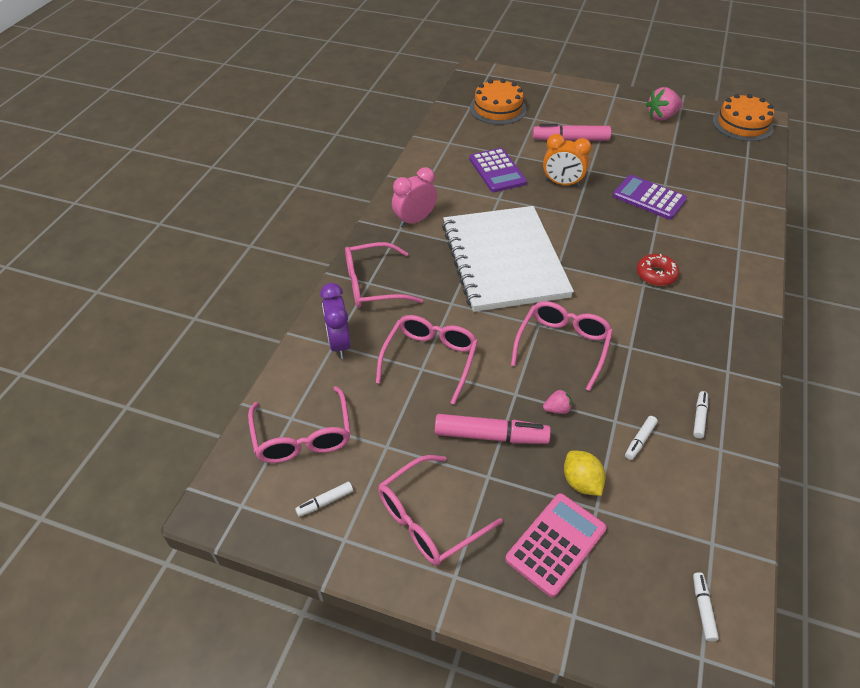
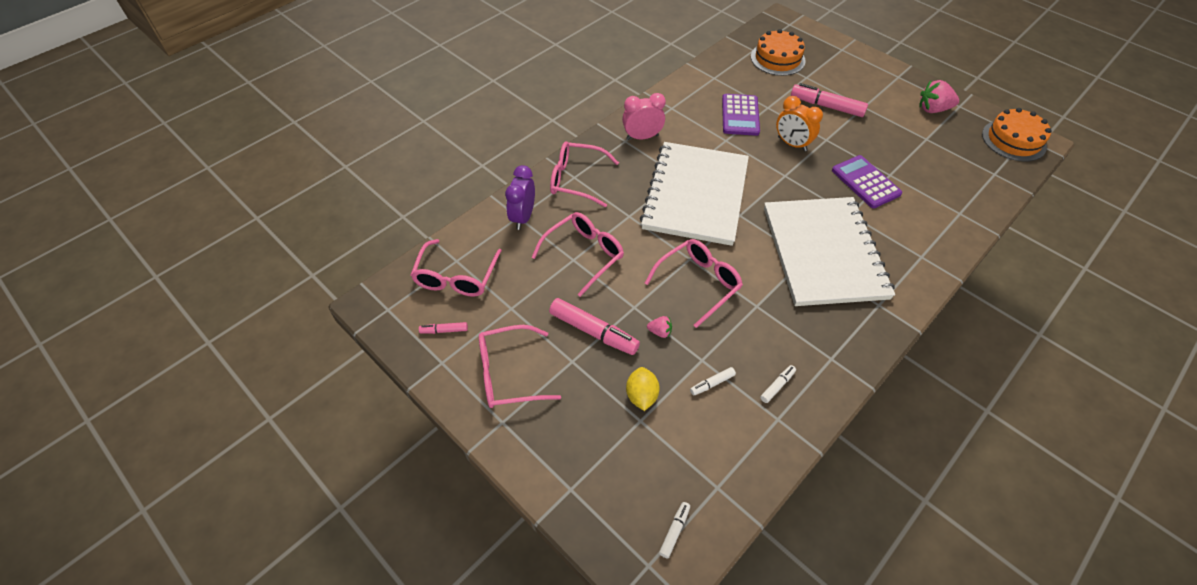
camera: 25 degrees right, 5 degrees up
(325, 502) = (444, 330): white marker -> pink marker
(556, 544) = (591, 432): pink calculator -> none
(656, 274) = (823, 252): red donut -> white notebook

